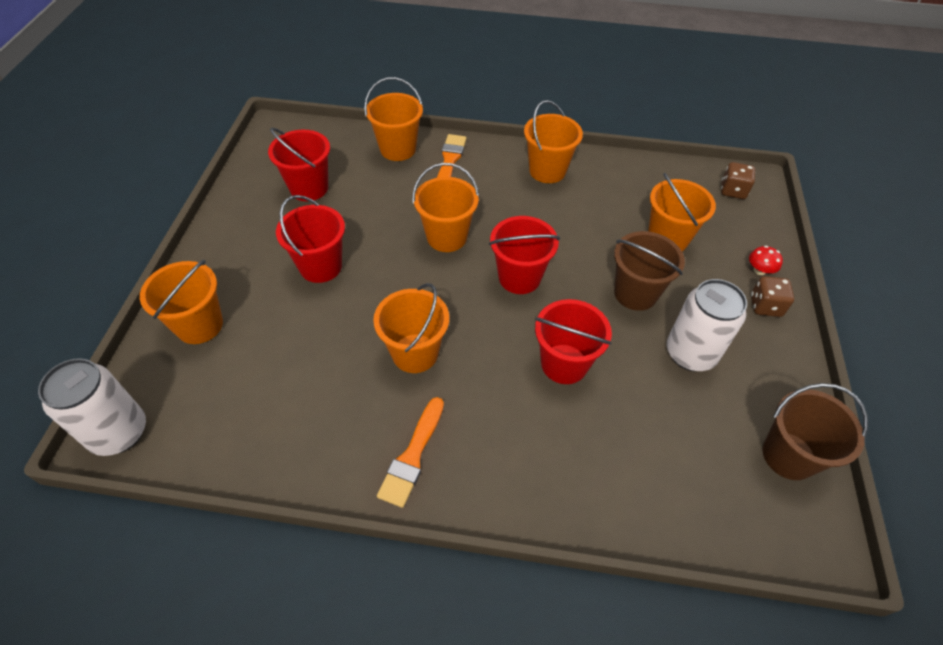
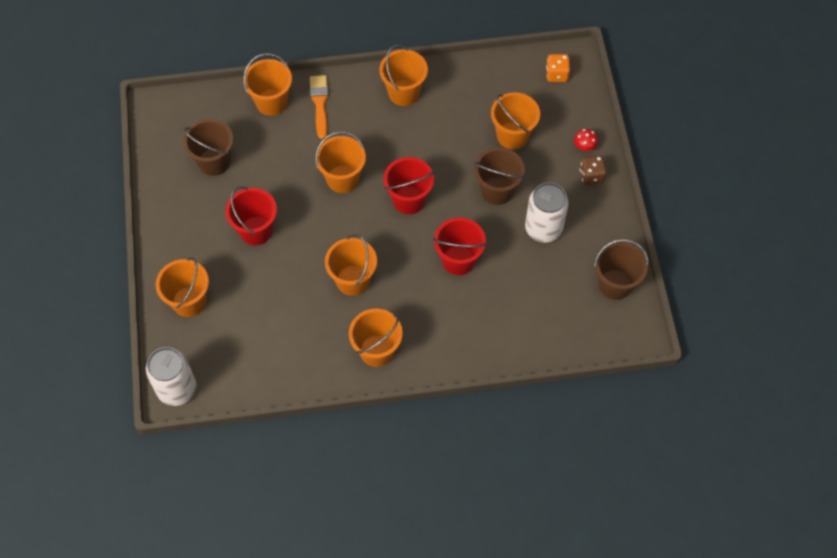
camera: 15 degrees left, 10 degrees up
(309, 188) = (214, 162): red bucket -> brown bucket
(412, 456) = (376, 350): orange brush -> orange bucket
(733, 191) = (556, 74): brown dice -> orange dice

